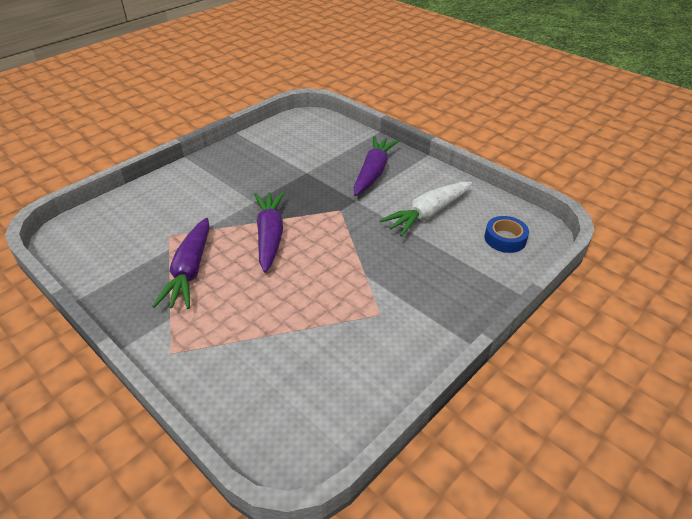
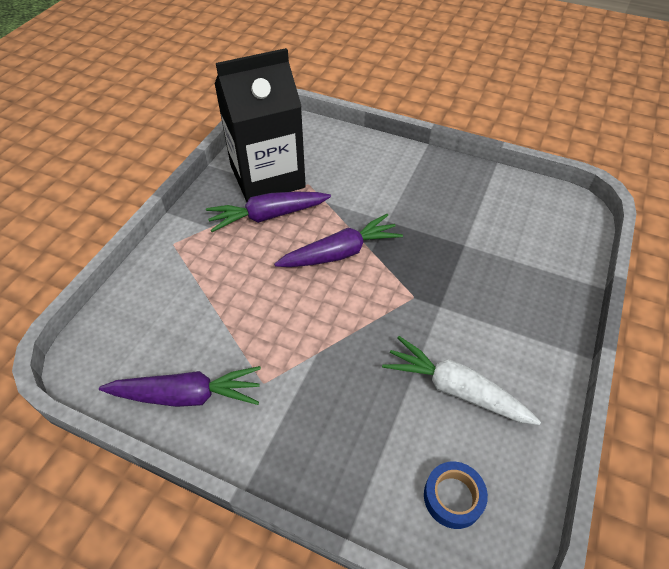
camera: 70 degrees right, 10 degrees up
(134, 260) = (267, 176): none -> black carton
(373, 172) = (506, 307): purple carrot -> purple carrot (188, 395)

